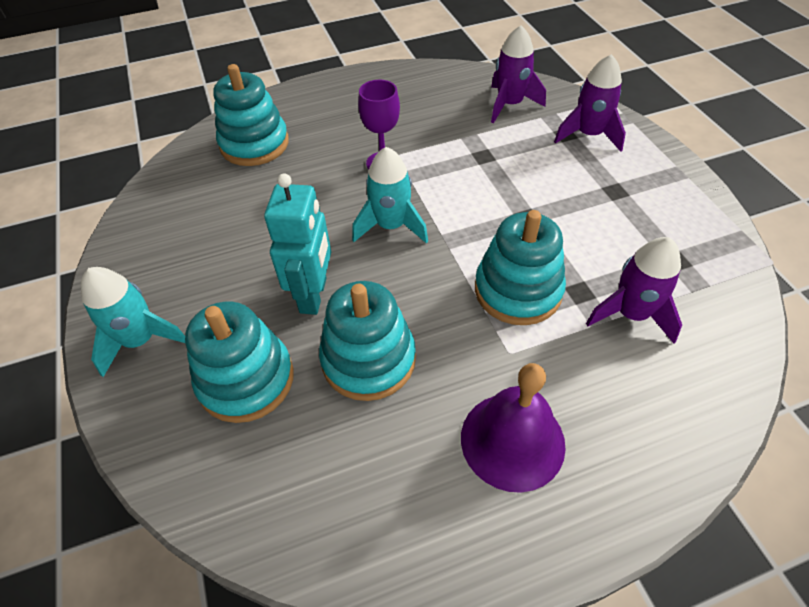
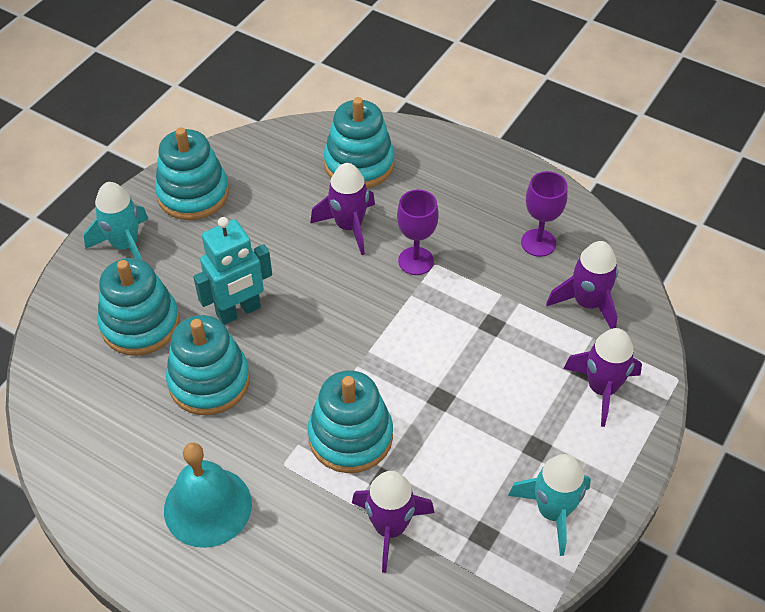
camera: 50 degrees right, 0 degrees up
(149, 258) = (193, 194): none -> turquoise stacking toy
(307, 181) = (349, 226): none -> purple rocket
(391, 226) = (348, 313): turquoise rocket -> turquoise rocket (552, 511)
(434, 99) = (538, 243): none -> purple goblet
(512, 440) = (207, 506): purple bell -> turquoise bell

